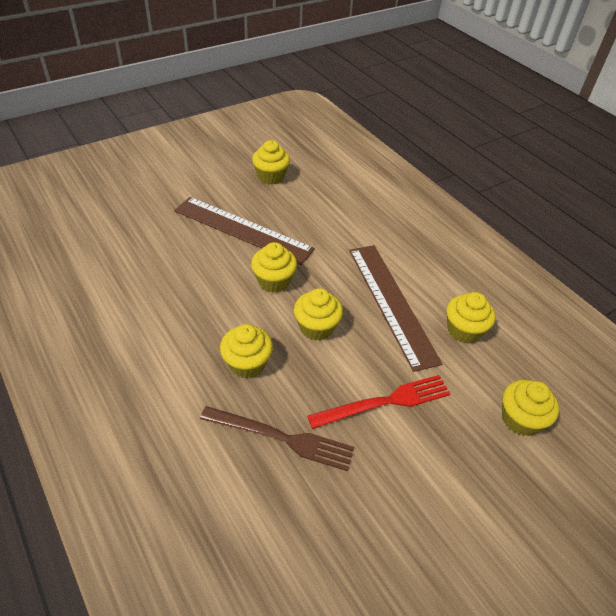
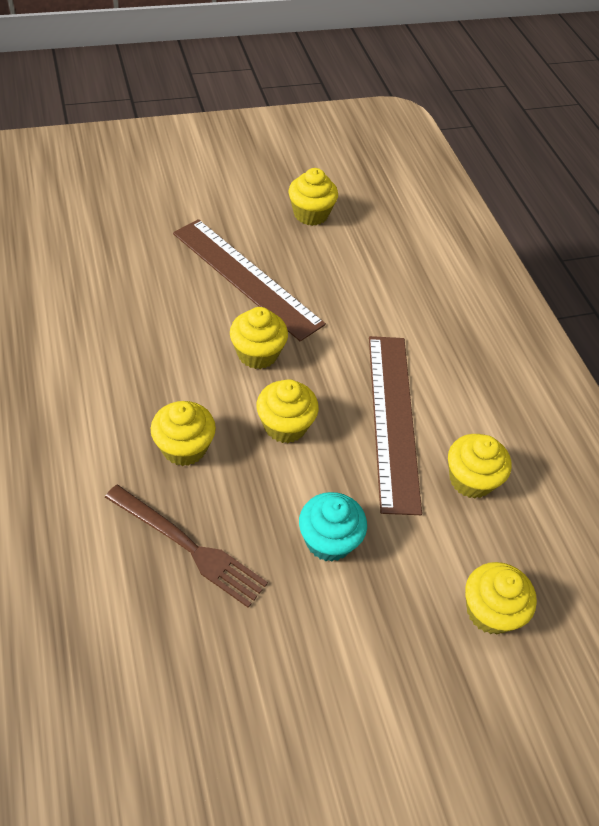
camera: 15 degrees right, 5 degrees up
(385, 402) = (329, 540): red fork -> turquoise cupcake

